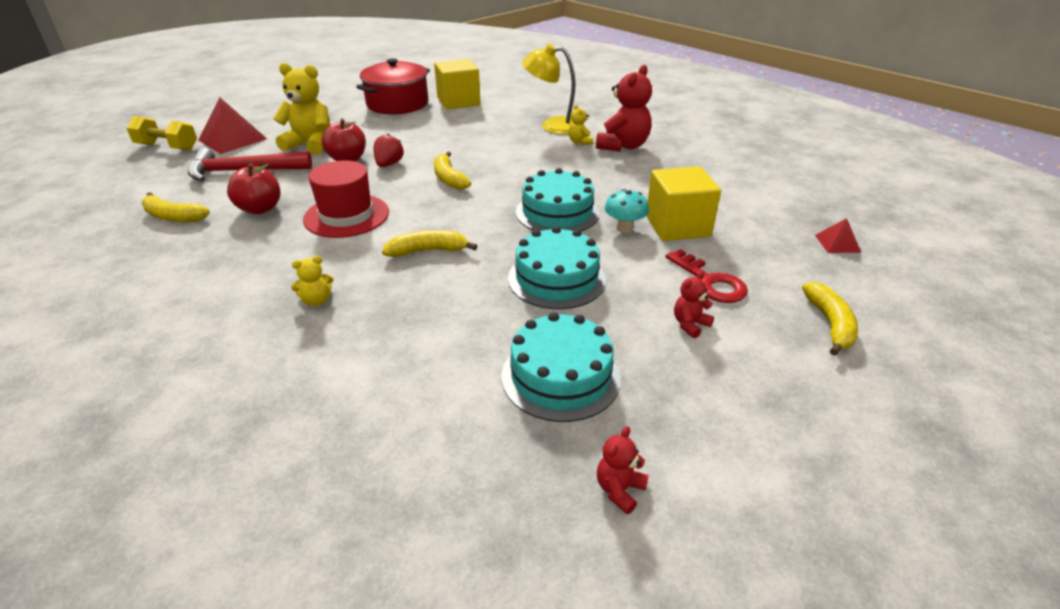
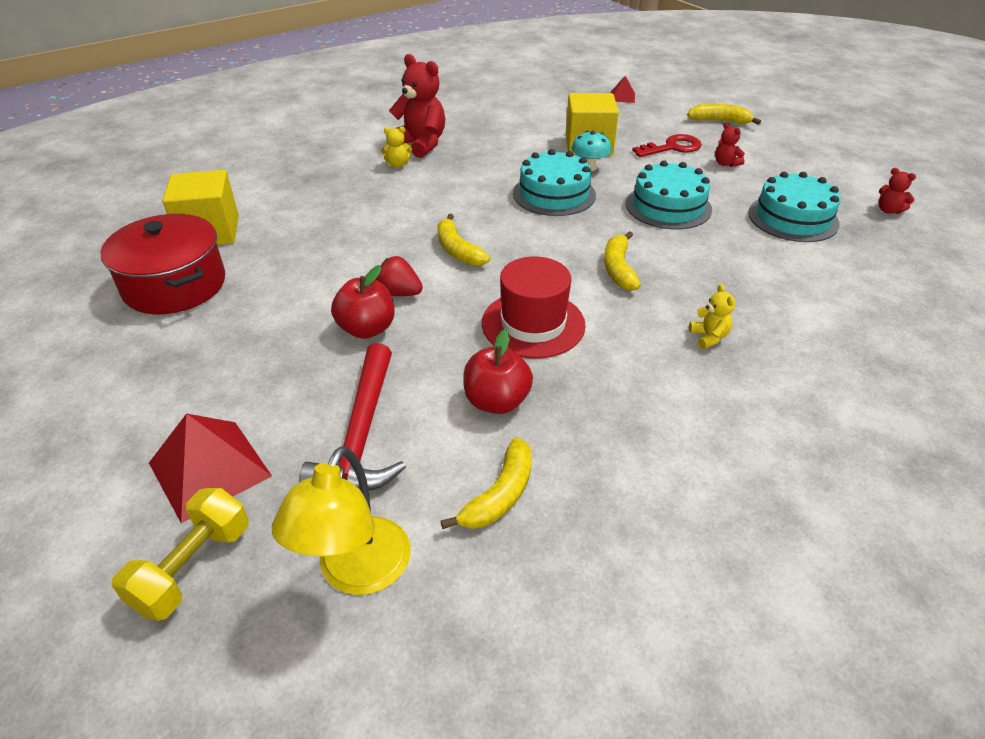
camera: 80 degrees left, 5 degrees up
(310, 144) = (290, 369): yellow teddy bear -> none
(449, 178) = (458, 250): yellow banana -> yellow banana turned 75 degrees clockwise
(552, 126) = (343, 175): yellow lamp -> yellow lamp (356, 573)

